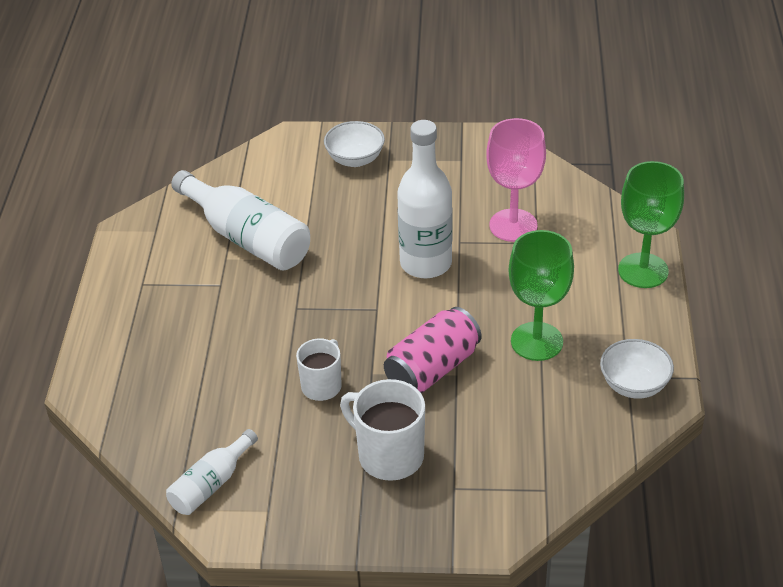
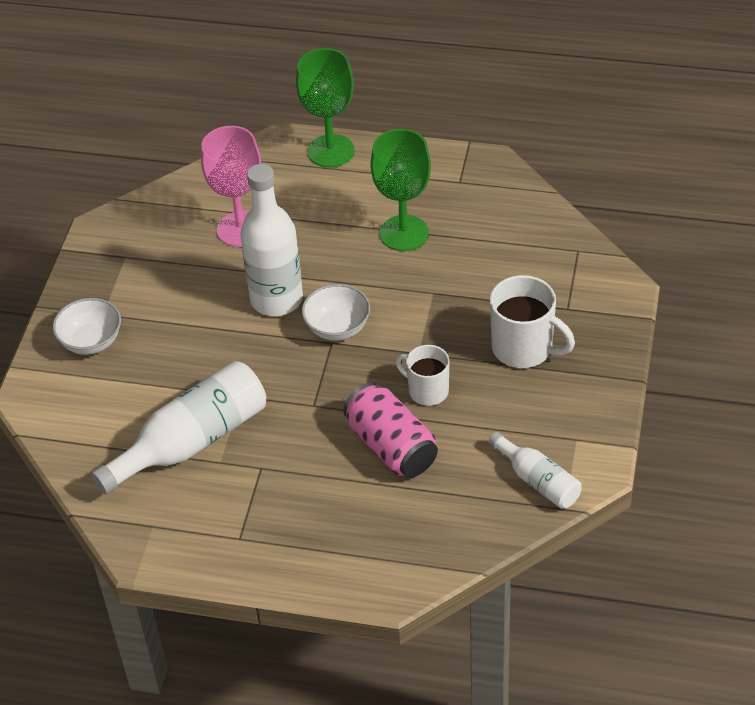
camera: 80 degrees left, 5 degrees up
(389, 455) = (524, 348): white mug -> white mug turned 105 degrees counterclockwise
(432, 369) = (422, 308): pink can -> pink can (391, 446)
(634, 385) = (470, 179): white bowl -> white bowl (337, 328)

